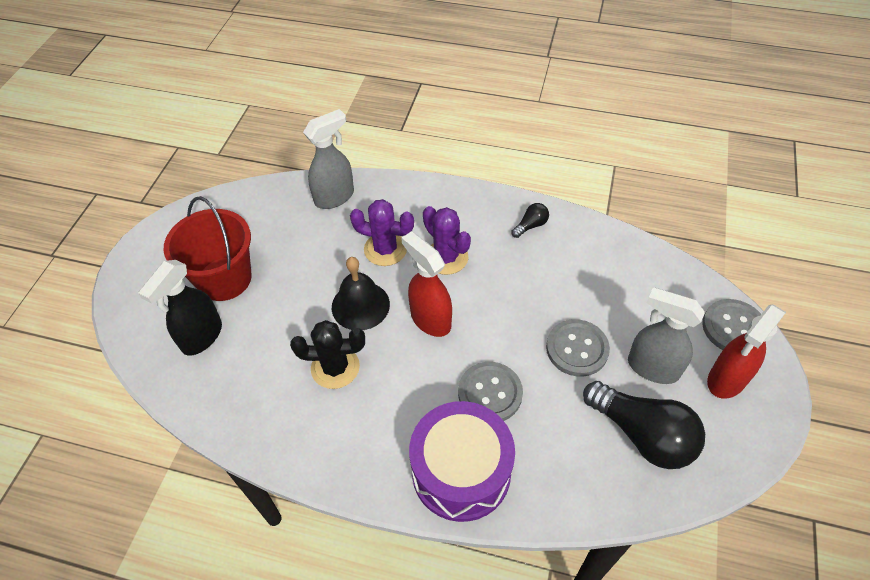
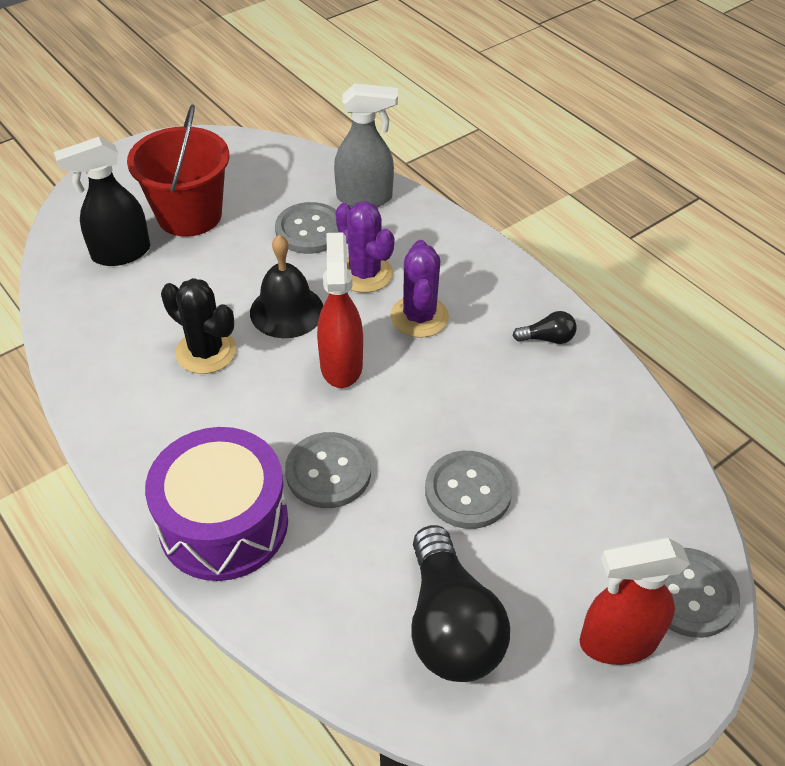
camera: 35 degrees right, 5 degrees down
(320, 240) = (309, 230): none -> grey button
(652, 367) = (536, 567): grey spray bottle -> none

